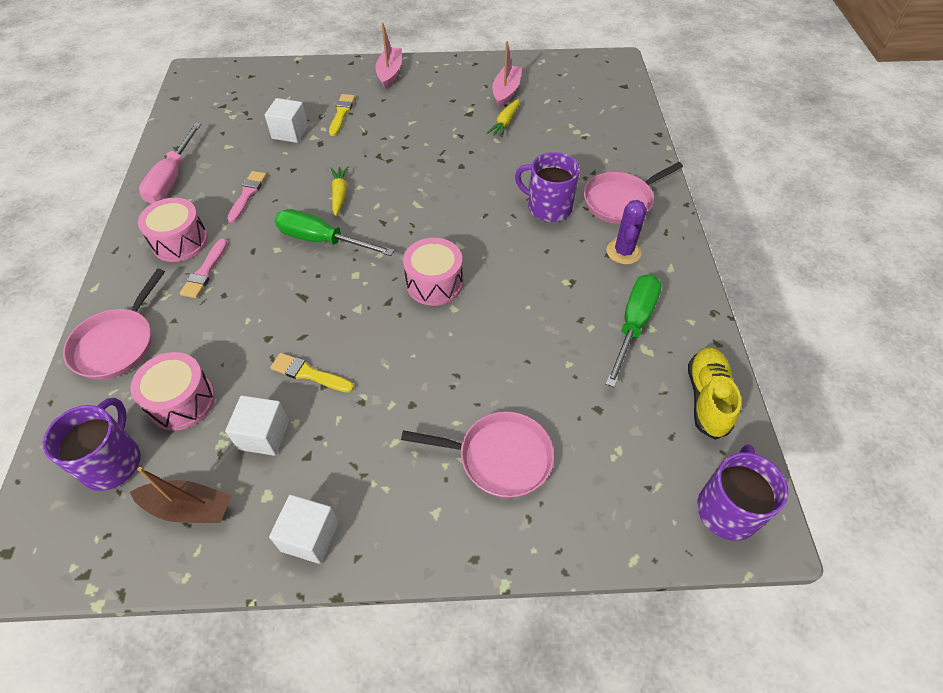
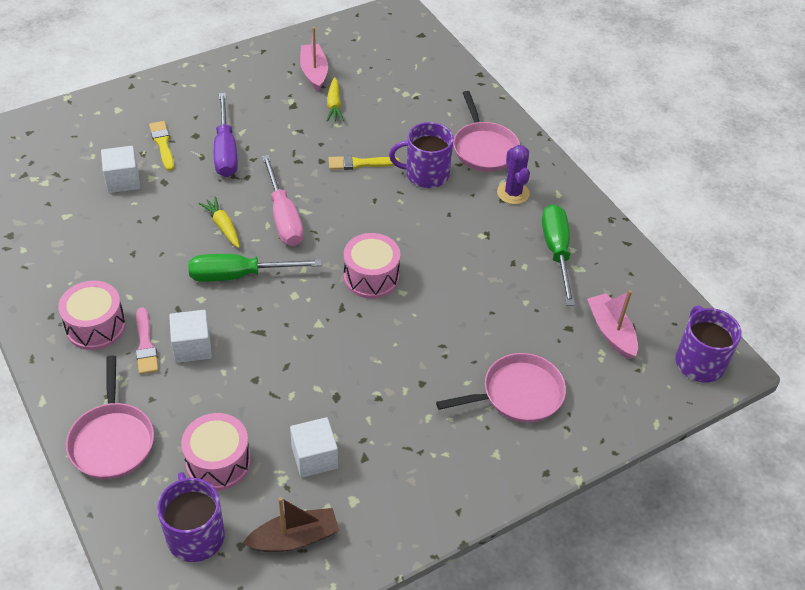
camera: 30 degrees left, 5 degrees down
(172, 178) = (32, 268): pink screwdriver -> pink screwdriver (283, 217)
(247, 194) = (128, 257): pink brush -> none
(309, 374) = (316, 394): yellow brush -> yellow brush (360, 163)
(309, 536) = (411, 513): white cube -> white cube (192, 347)
(387, 133) = (226, 150): none -> purple screwdriver
(390, 73) = (182, 86): pink boat -> pink boat (611, 332)
(620, 201) = (484, 148): pink pan -> pink pan turned 45 degrees counterclockwise
(707, 398) = (643, 288): yellow shoe -> none

